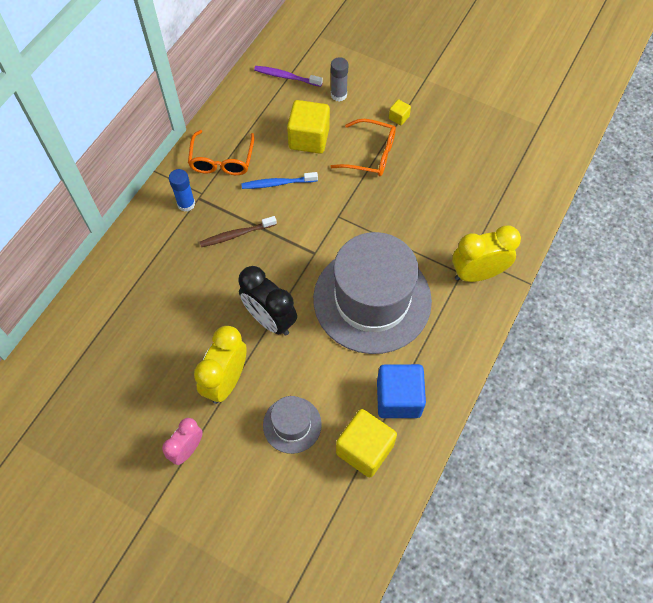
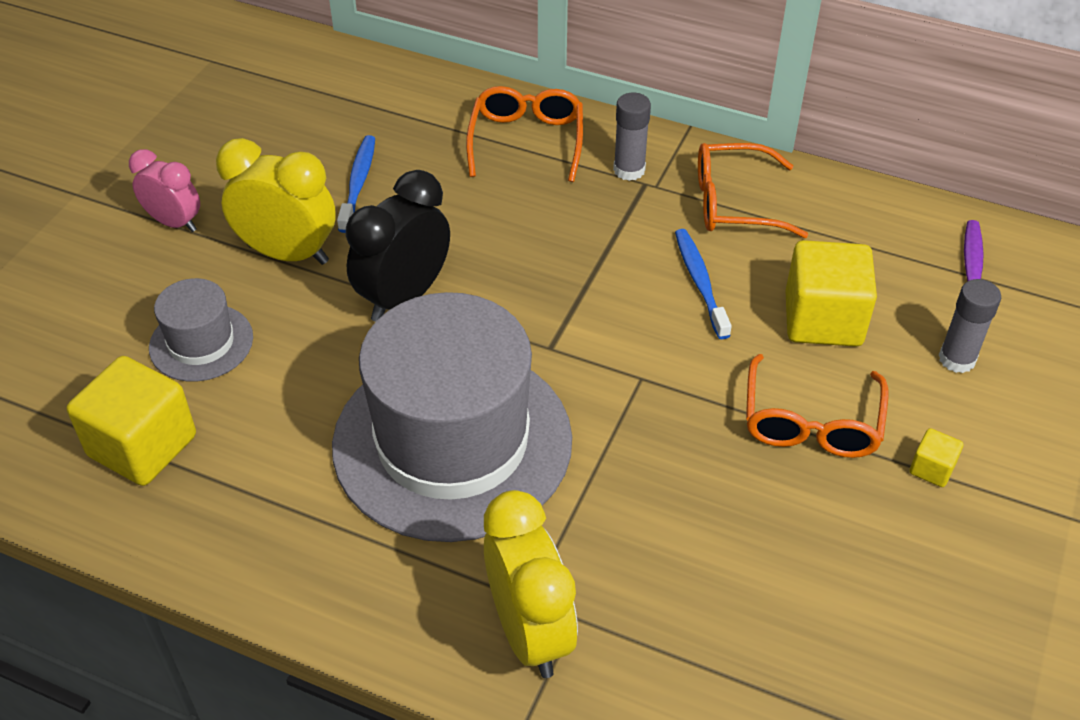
camera: 85 degrees right, 15 degrees down
(150, 252) = (526, 141): none -> orange glasses
(170, 343) = (358, 183): none -> blue toothbrush
(186, 204) = (629, 170): blue glue stick -> grey glue stick
(236, 235) = (575, 238): brown toothbrush -> none
(398, 398) = (237, 493): blue cube -> none

